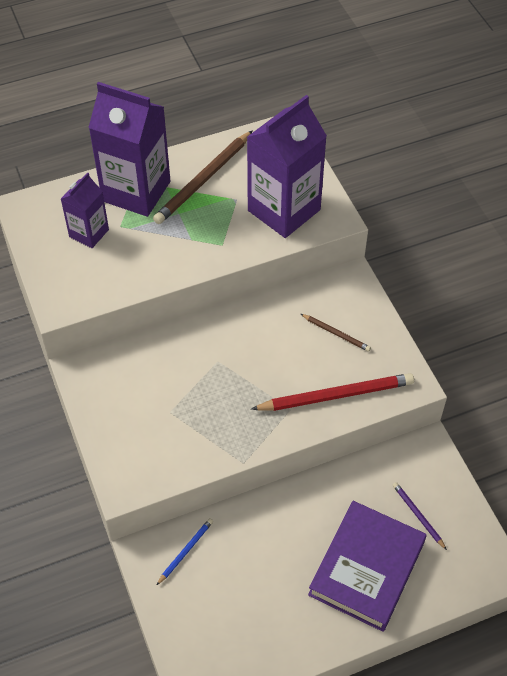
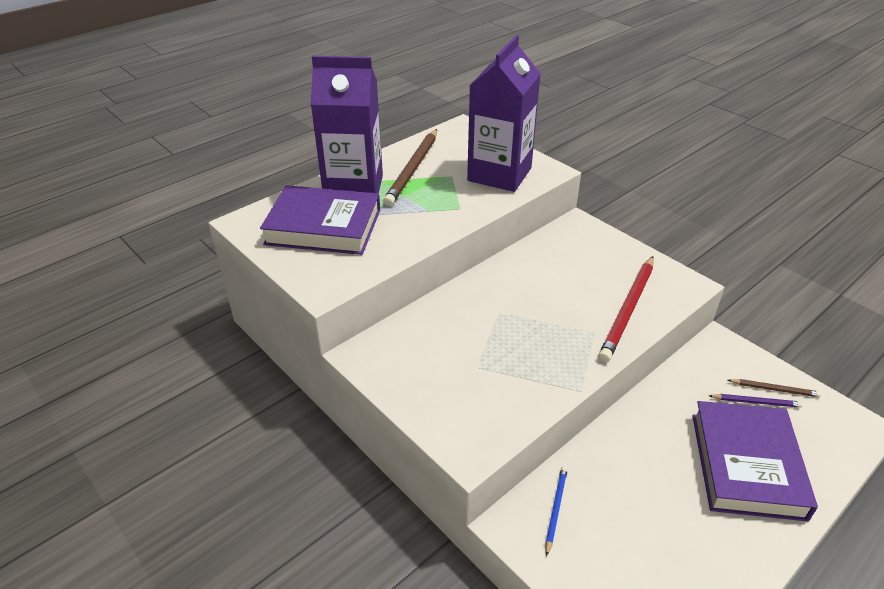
camera: 20 degrees left, 15 degrees down
(89, 233) = (323, 227): purple carton -> purple book
(336, 333) = (593, 264): brown pencil -> brown pencil (774, 389)
(336, 395) = (628, 310): red pencil -> red pencil turned 150 degrees clockwise
(418, 515) = (756, 402): purple pencil -> purple pencil turned 150 degrees clockwise

